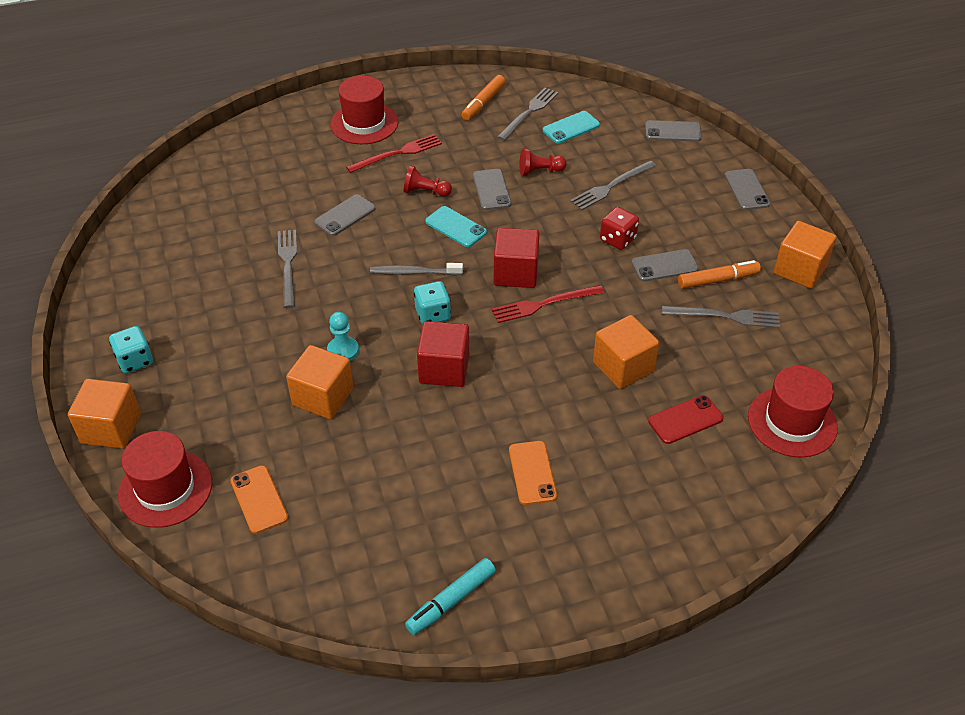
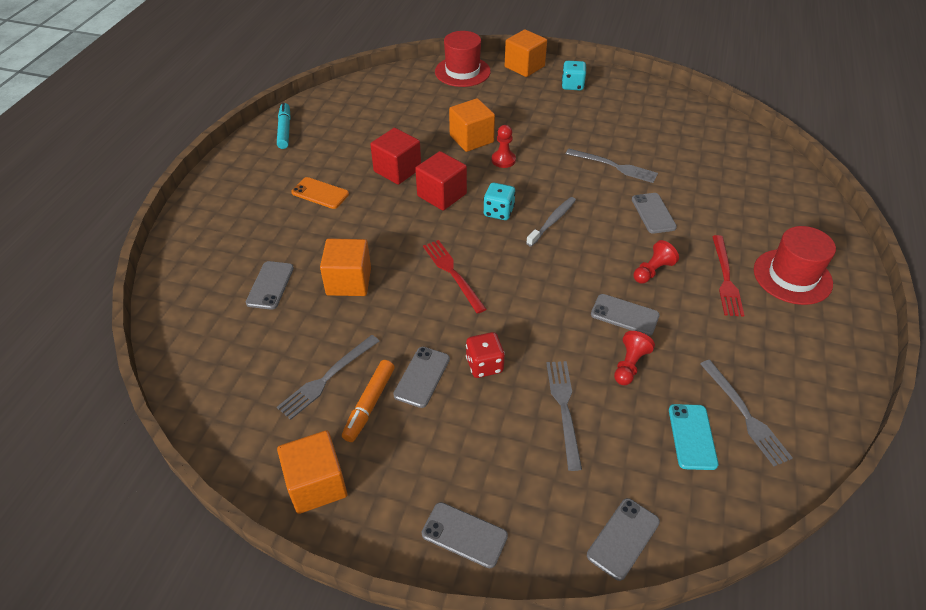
camera: 125 degrees right, 0 degrees up
(259, 499) = (421, 95): orange phone -> none
(343, 350) = (503, 160): turquoise pawn -> red pawn
(456, 227) = (589, 268): turquoise phone -> none
(483, 103) = (786, 384): orange marker -> none
(516, 273) = (502, 275): red cube -> red cube (397, 170)
(544, 304) = (452, 273): red fork -> red fork turned 45 degrees counterclockwise
(685, 420) = (270, 285): red phone -> grey phone
(792, 422) = (197, 343): red hat -> none

